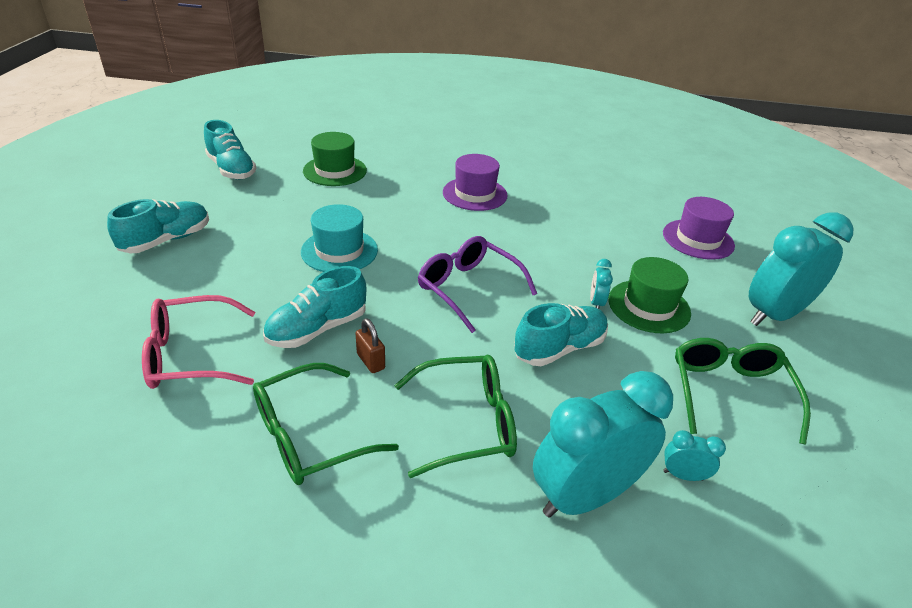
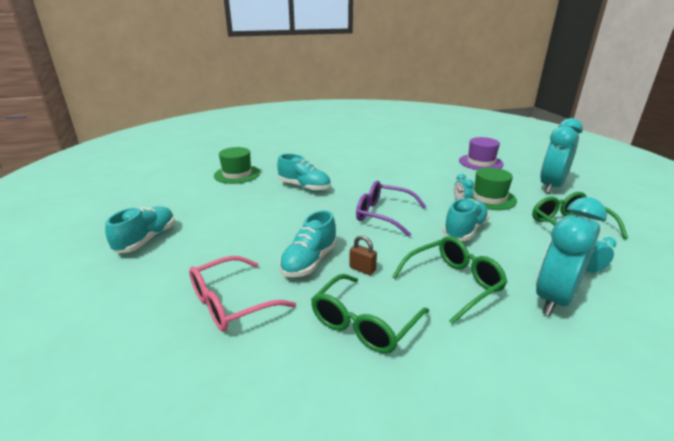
camera: 20 degrees left, 10 degrees down
(231, 169) = (160, 188): turquoise shoe -> turquoise shoe (304, 187)
(339, 251) = (282, 215): turquoise hat -> none
(475, 194) = (339, 167): purple hat -> none

